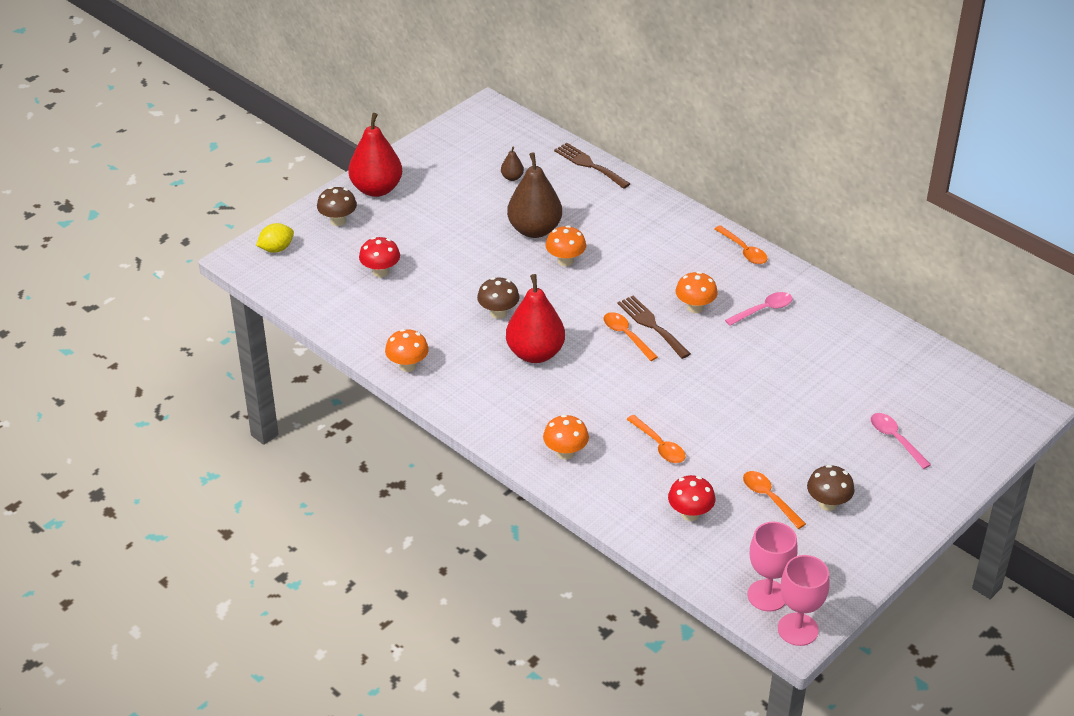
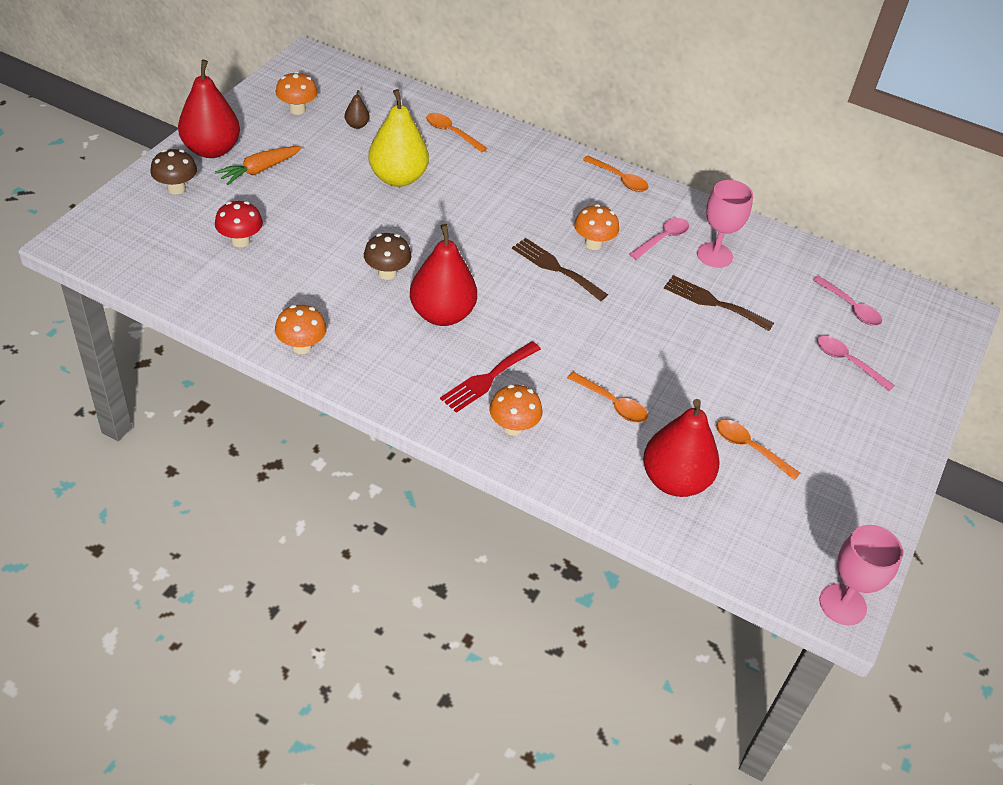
camera: 20 degrees left, 5 degrees up
(276, 249) = (111, 227): yellow lemon -> none
(414, 211) = (260, 170): none -> orange carrot
(534, 230) = (398, 178): brown pear -> yellow pear
(557, 411) = (488, 378): none -> red fork
(565, 261) = (441, 208): orange mushroom -> orange mushroom (297, 109)
(589, 165) = (433, 106): brown fork -> brown fork (713, 302)
(626, 336) = (533, 283): orange spoon -> orange spoon (451, 133)
(690, 514) = (674, 480): red mushroom -> red pear
(767, 595) = (794, 567): pink goblet -> pink goblet (714, 255)
(828, 504) = (812, 445): brown mushroom -> none
(921, 392) = (850, 307): none -> pink spoon

